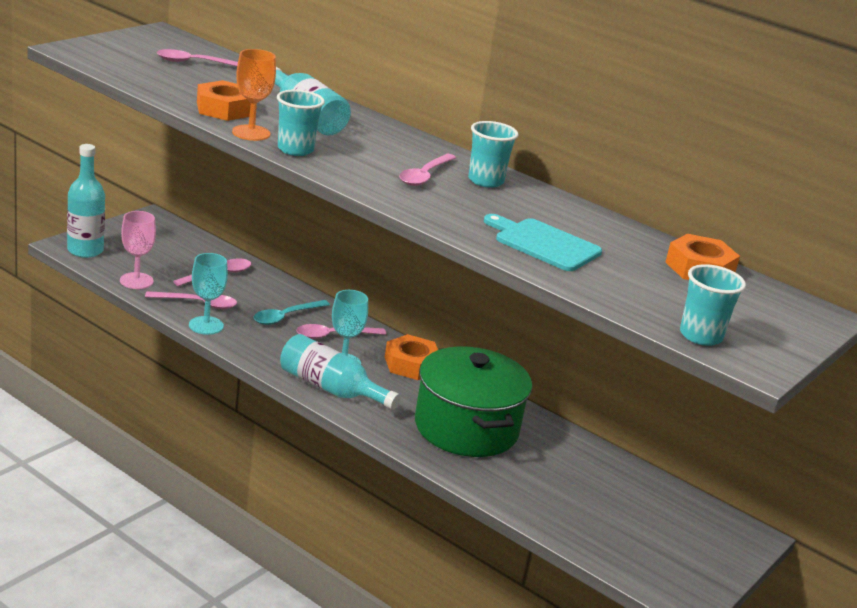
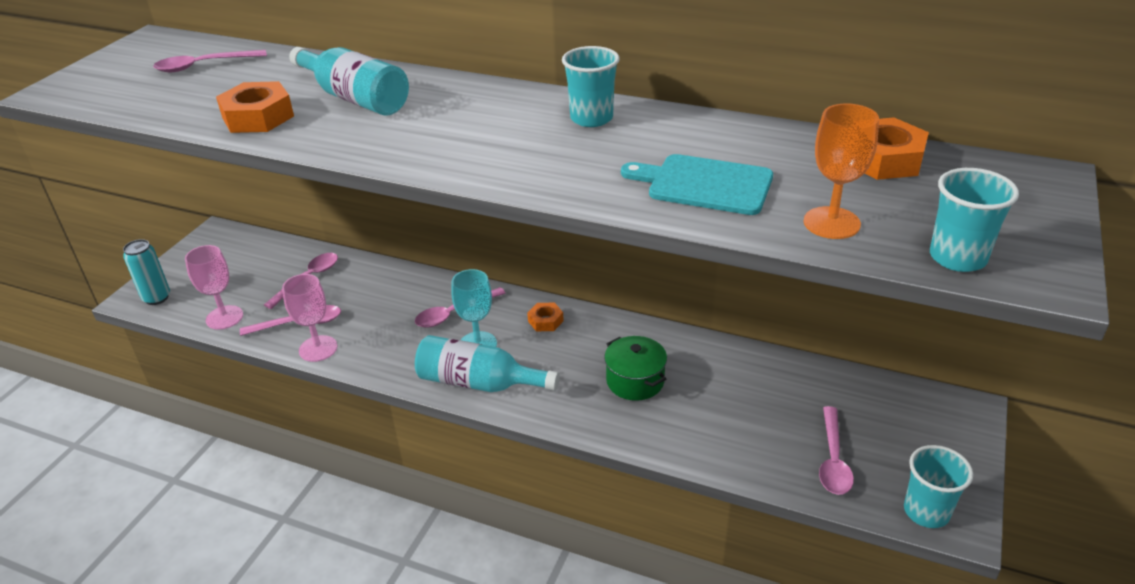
camera: 10 degrees left, 10 degrees up
(85, 250) = (157, 298): turquoise bottle -> turquoise can
(206, 325) = (318, 348): turquoise goblet -> pink goblet
(251, 133) = (302, 140): orange goblet -> orange goblet (831, 223)
(286, 317) = (396, 307): turquoise spoon -> none
(295, 150) = (362, 147): turquoise cup -> turquoise cup (926, 511)
(411, 364) = (545, 321): orange nut -> orange nut, size x0.58
(425, 175) = (523, 133): pink spoon -> pink spoon (833, 459)
(466, 428) = (635, 381): green pot -> green pot, size x0.51

